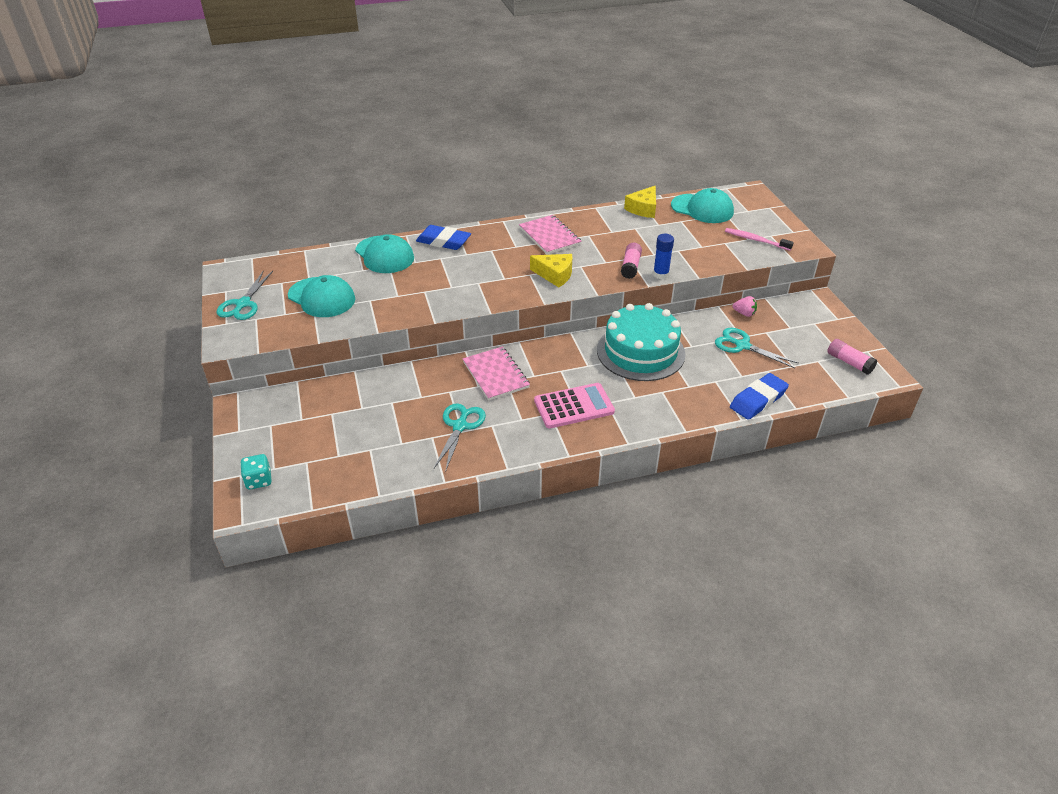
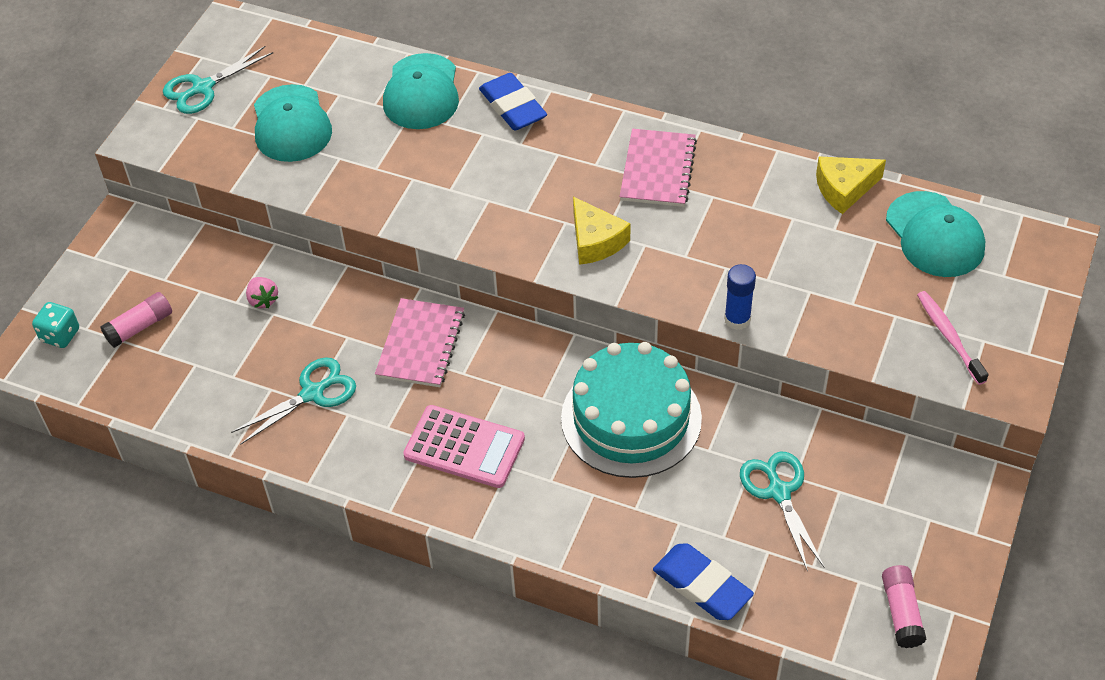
camera: 40 degrees right, 10 degrees up
(630, 266) = (710, 283): pink glue stick -> pink glue stick (140, 327)
(744, 313) = (843, 443): pink strawberry -> pink strawberry (263, 300)
(758, 400) = (702, 586): blue eraser -> blue eraser turned 45 degrees clockwise

